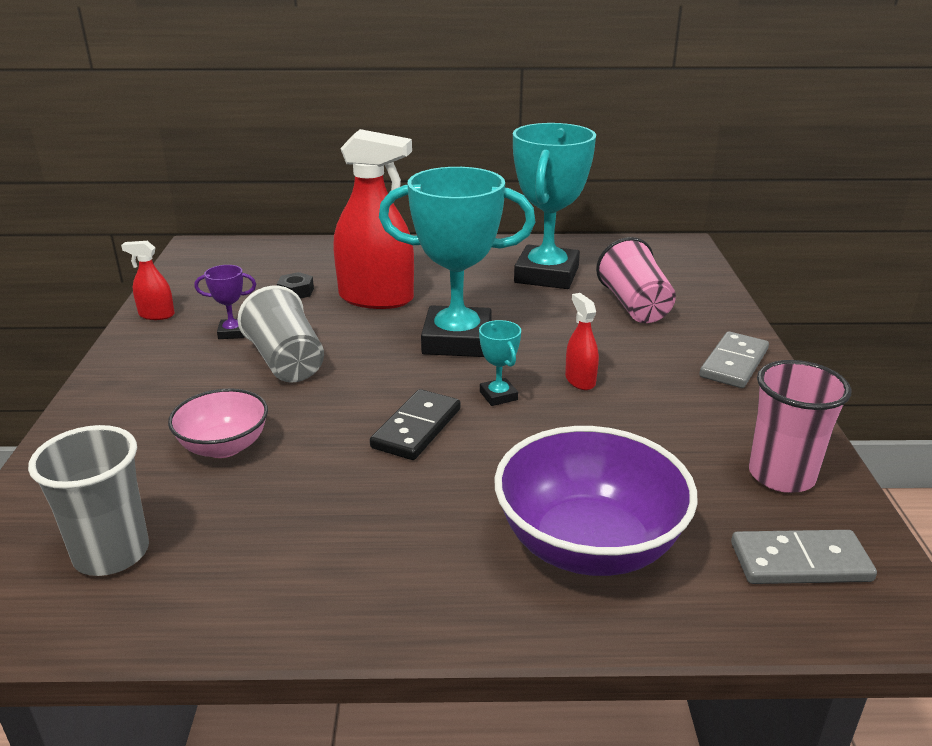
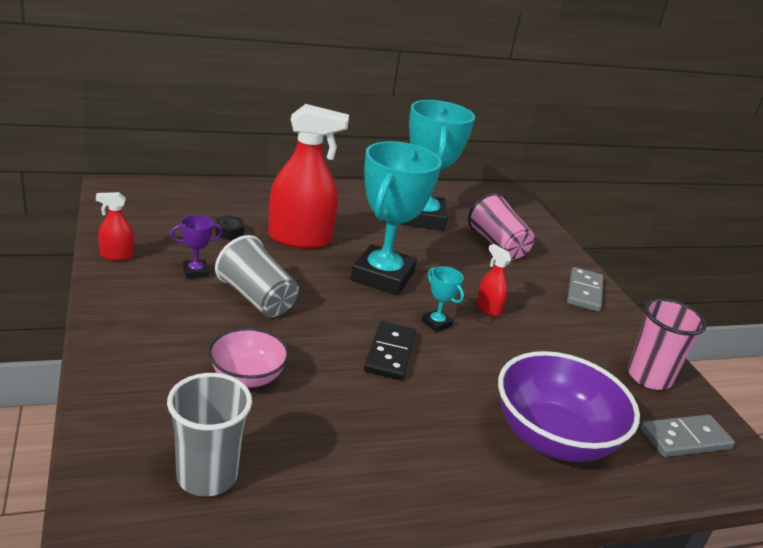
camera: 20 degrees left, 0 degrees up
(457, 340) = (382, 276): turquoise trophy -> turquoise trophy turned 60 degrees counterclockwise

